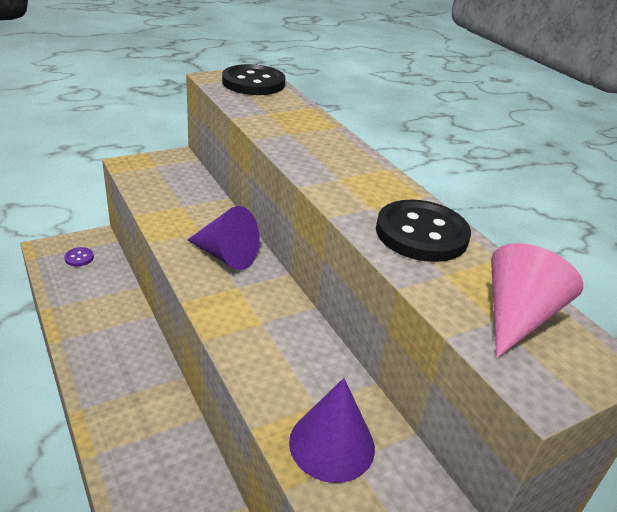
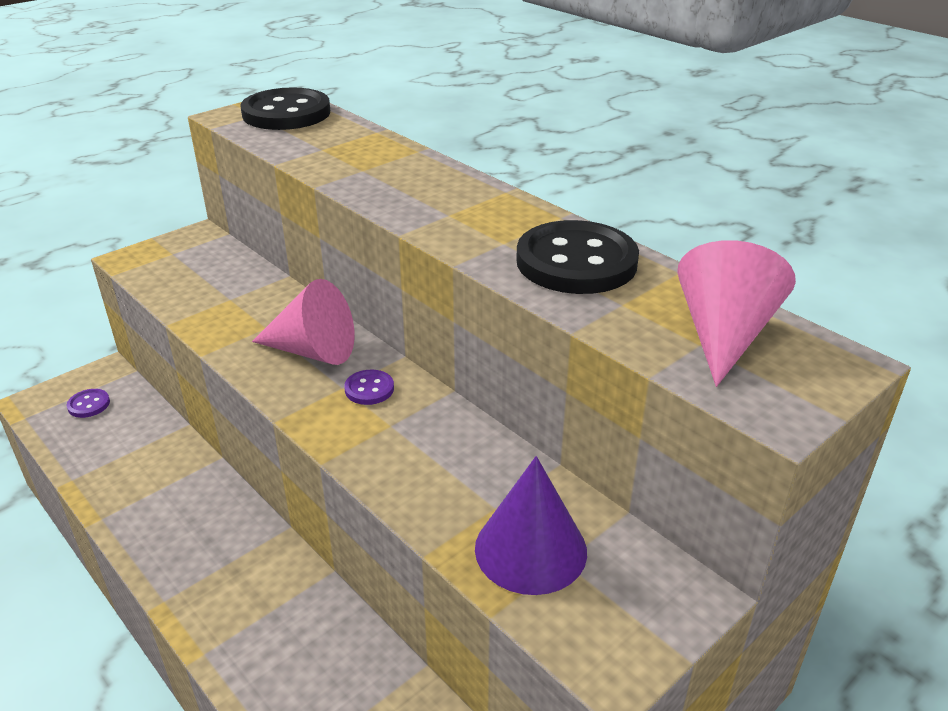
camera: 10 degrees left, 0 degrees up
(226, 256) = (313, 351): purple cone -> pink cone
(255, 293) = (369, 389): none -> purple button

